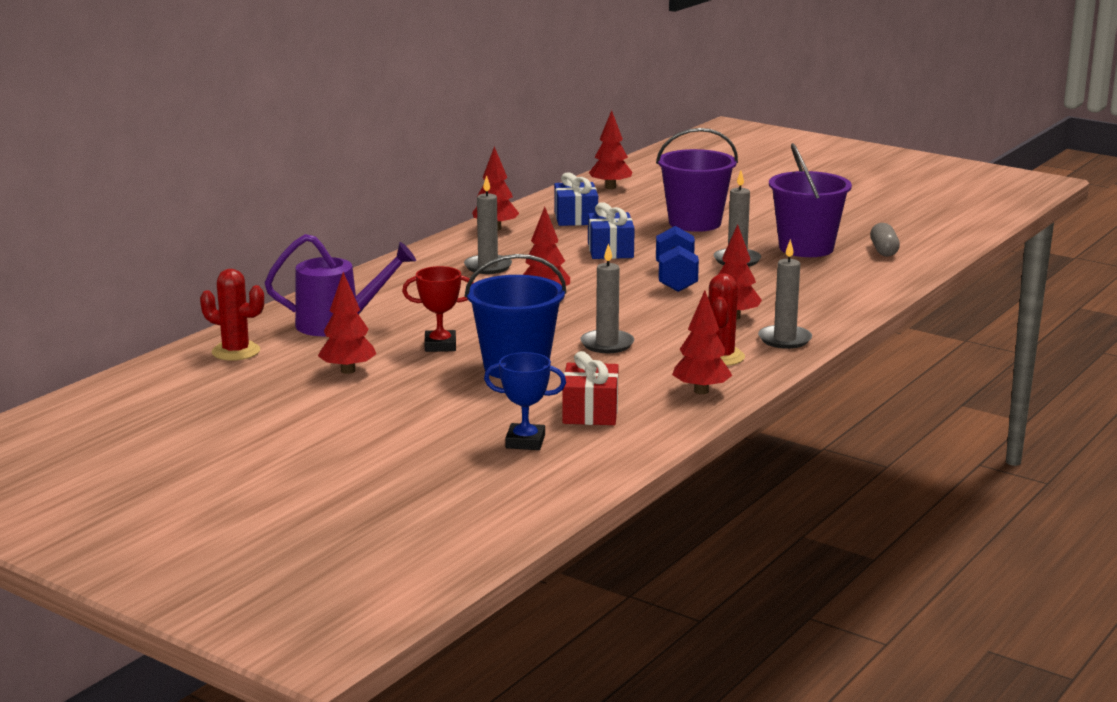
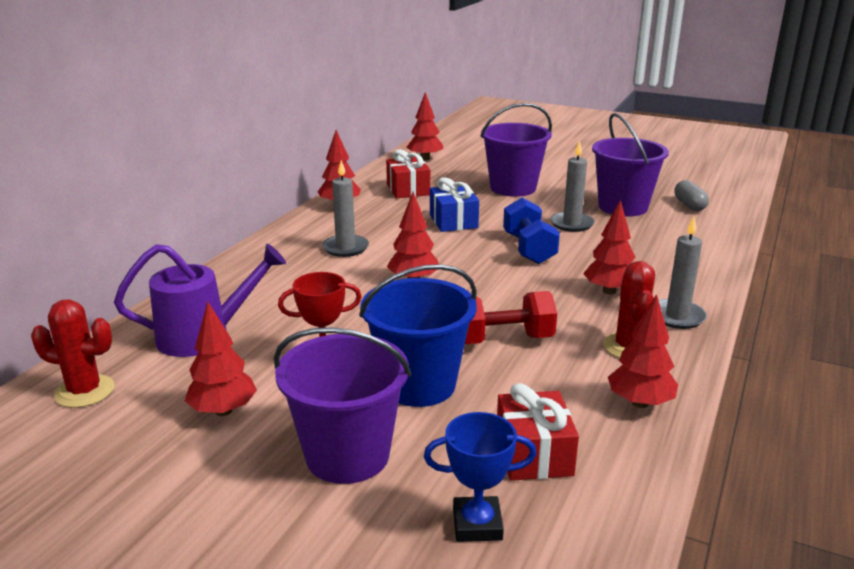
camera: 10 degrees left, 5 degrees up
(441, 402) = (347, 455): none -> purple bucket
(576, 218) = (408, 189): blue gift -> red gift
(607, 344) = (503, 340): grey candle -> red dumbbell

